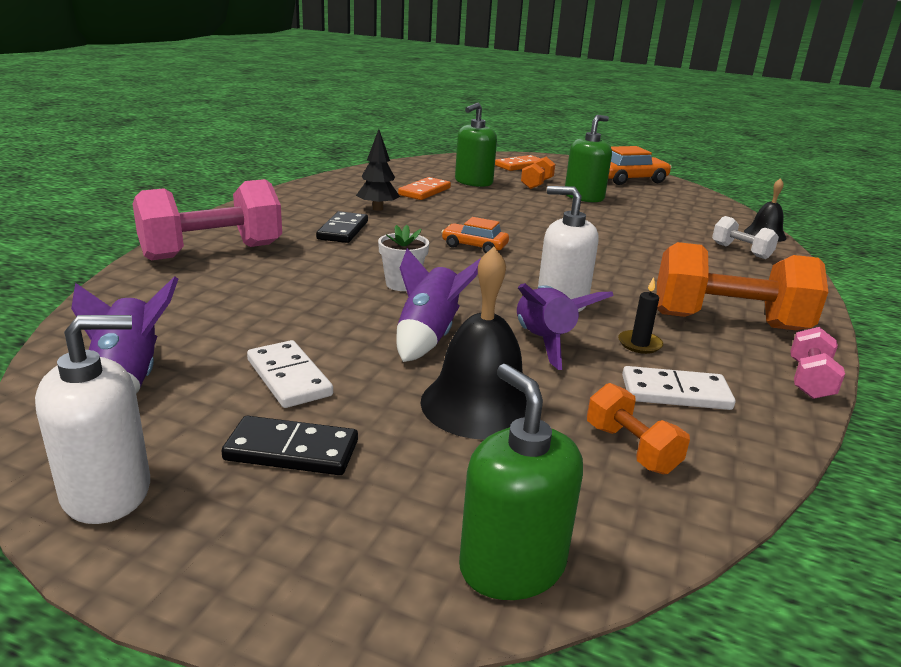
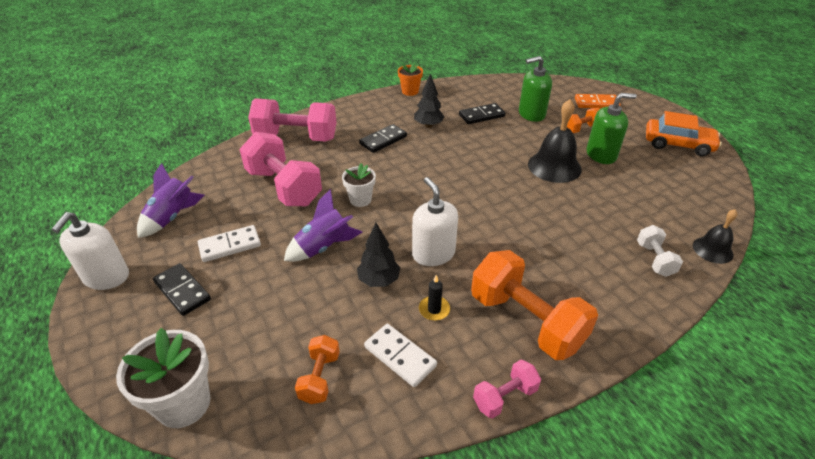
camera: 40 degrees right, 15 degrees up
(107, 492) = (106, 277): white soap dispenser -> white soap dispenser turned 90 degrees clockwise
(275, 300) = (284, 187): none -> pink dumbbell
(289, 377) = (230, 245): white domino -> white domino turned 60 degrees clockwise
(307, 187) = (410, 91): none -> orange flower pot
(424, 191) = (481, 116): orange domino -> black domino
(474, 246) = (445, 181): orange car -> none
(479, 404) = (288, 306): black bell -> black bell (554, 166)
(512, 566) = (184, 404): green soap dispenser -> white flower pot
(544, 342) = (379, 280): purple rocket -> black tree

